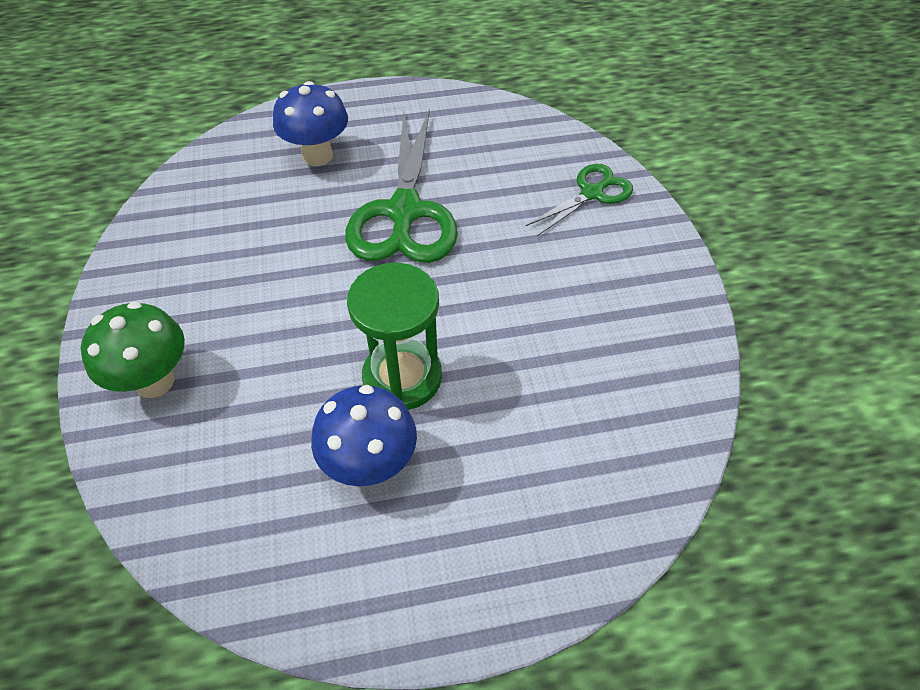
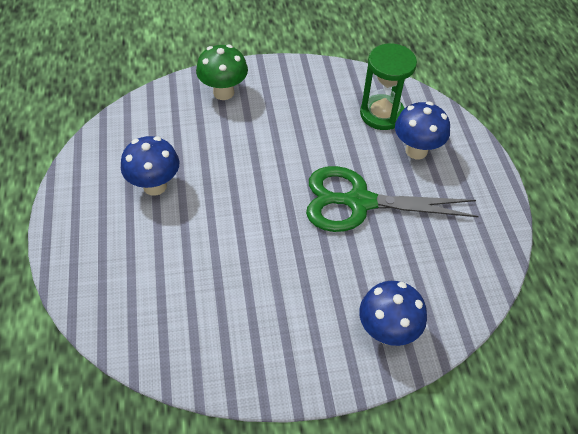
camera: 90 degrees right, 0 degrees up
(402, 377) = (213, 200): green hourglass -> green hourglass (382, 114)
(592, 193) = (387, 332): green scissors -> blue mushroom

